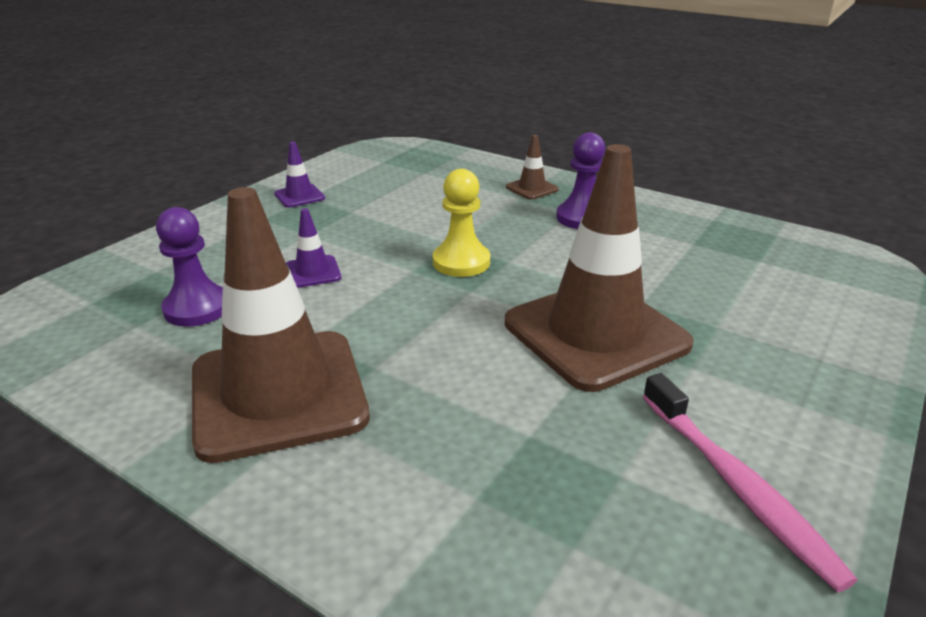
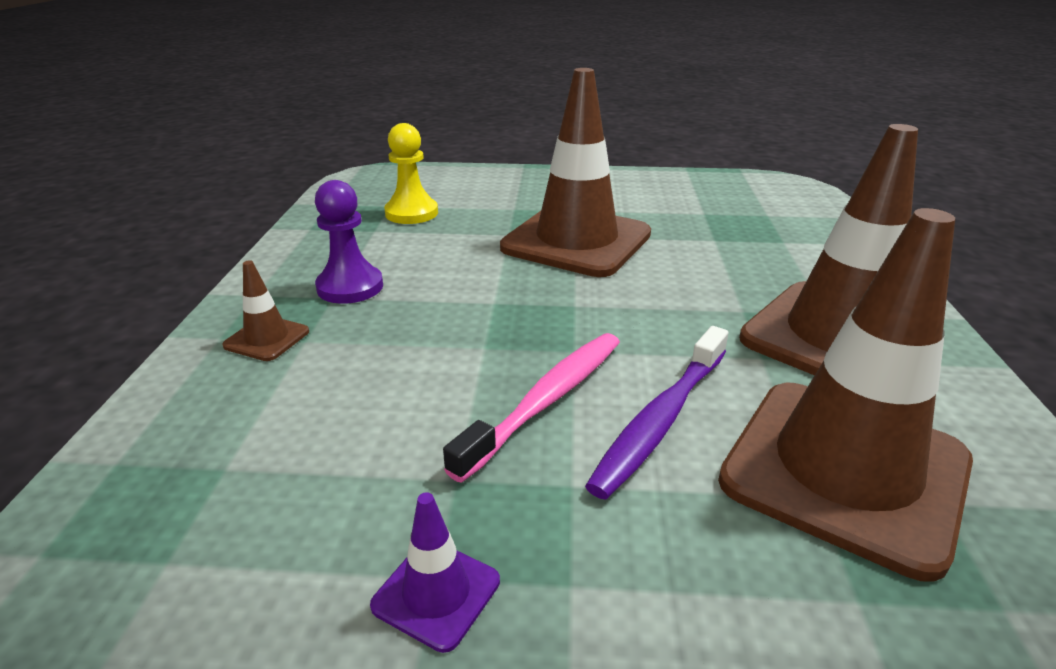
camera: 120 degrees left, 0 degrees up
(197, 308) = (844, 471): purple pawn -> brown traffic cone
(312, 272) = (661, 420): purple traffic cone -> purple toothbrush
(461, 262) = (525, 326): yellow pawn -> yellow pawn (411, 213)
(737, 486) = (667, 190): pink toothbrush -> pink toothbrush (546, 401)

